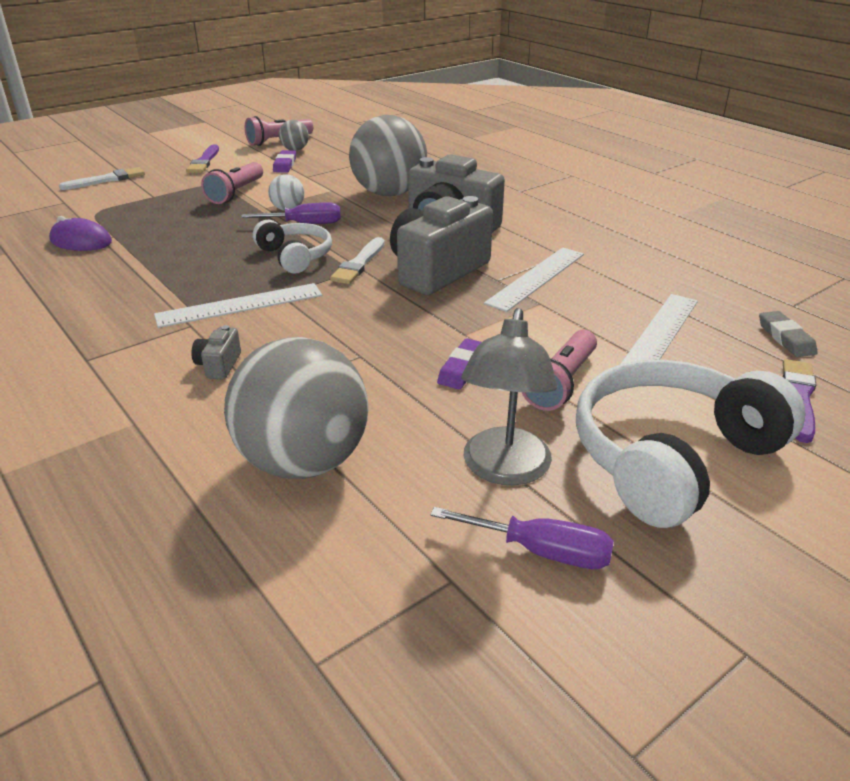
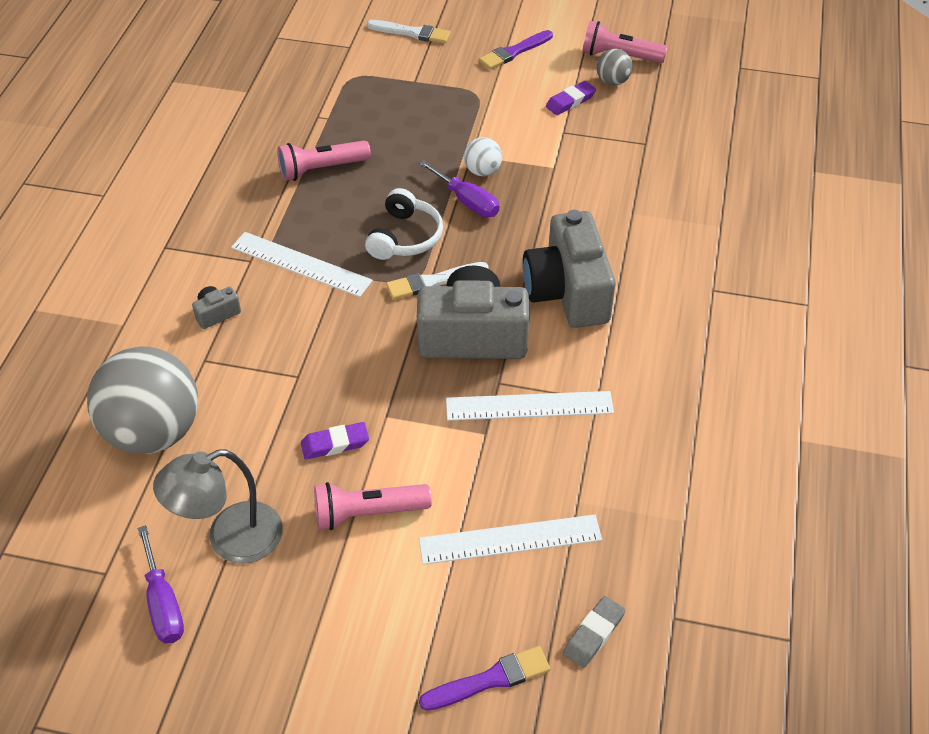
camera: 50 degrees right, 15 degrees up
(81, 241) = (302, 110): purple mouse -> none
(236, 193) = (476, 119): pink flashlight -> pink flashlight (322, 169)
(389, 193) = (591, 207): grey ball -> none
(672, 457) = (325, 628): white headphones -> none

